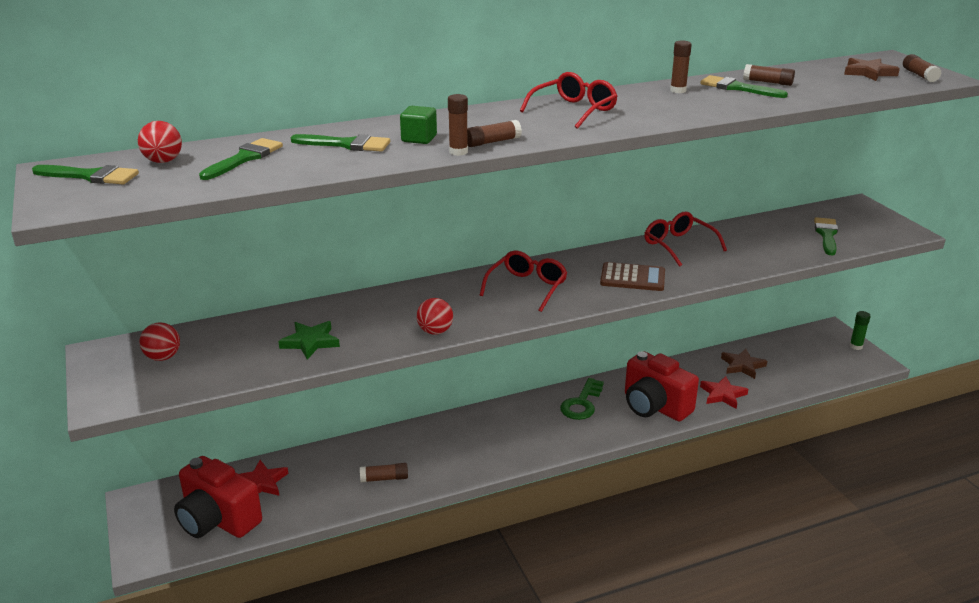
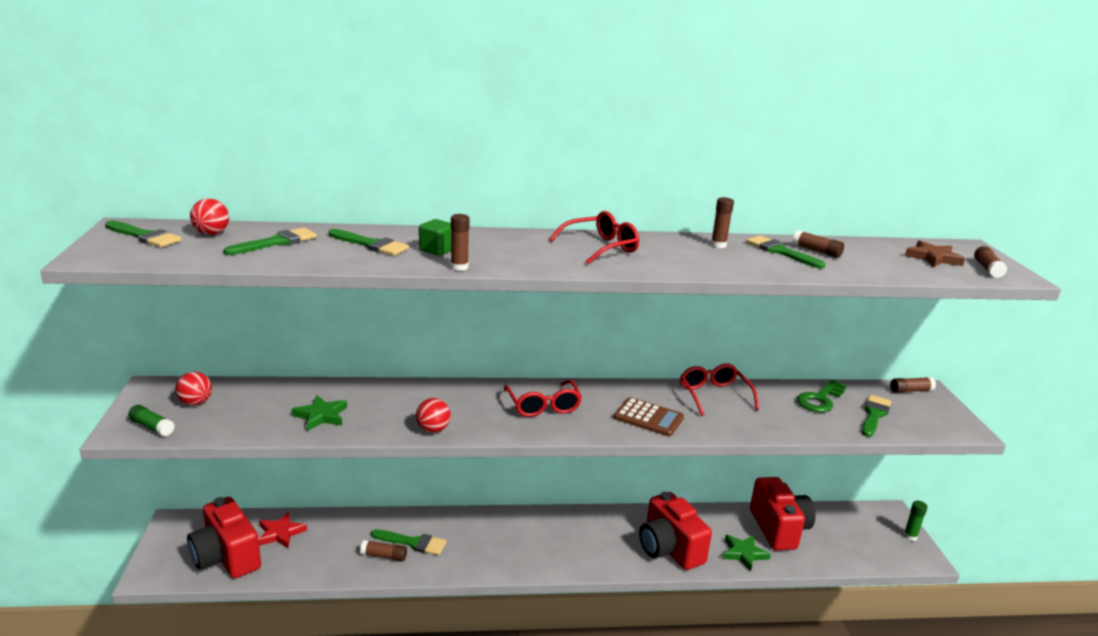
camera: 15 degrees right, 5 degrees down
(134, 391) = (152, 427): none -> green glue stick
(406, 459) = (413, 543): none -> green brush
(492, 142) = (498, 263): brown glue stick -> brown glue stick (911, 390)
(527, 287) = (543, 406): red glasses -> red glasses turned 120 degrees clockwise
(581, 403) = (600, 529): green key -> green key (820, 399)
(723, 395) = (744, 553): red star -> green star
(742, 366) = (778, 529): brown star -> red camera

